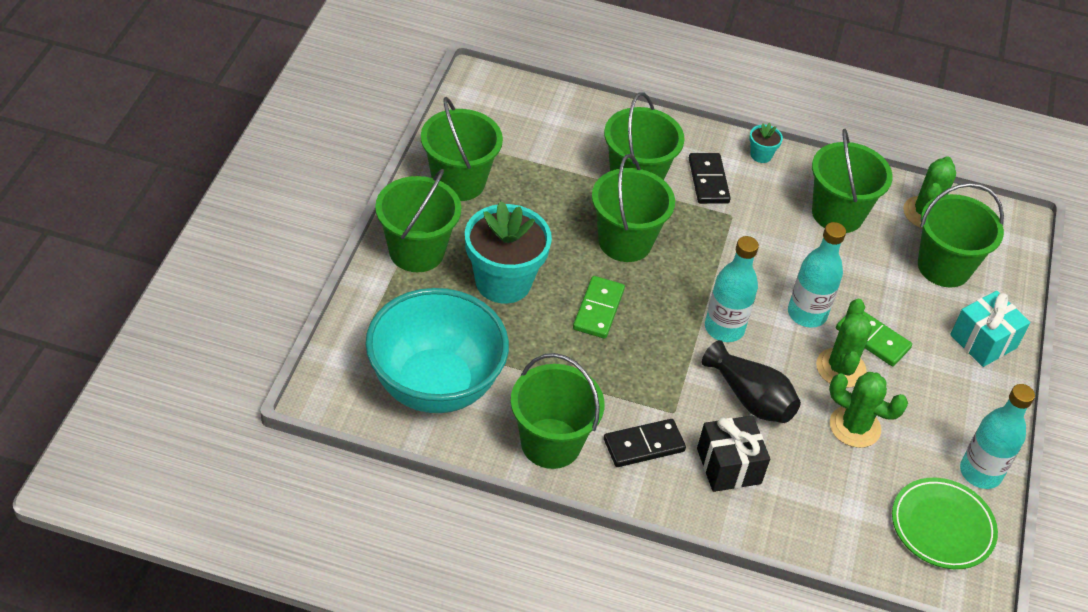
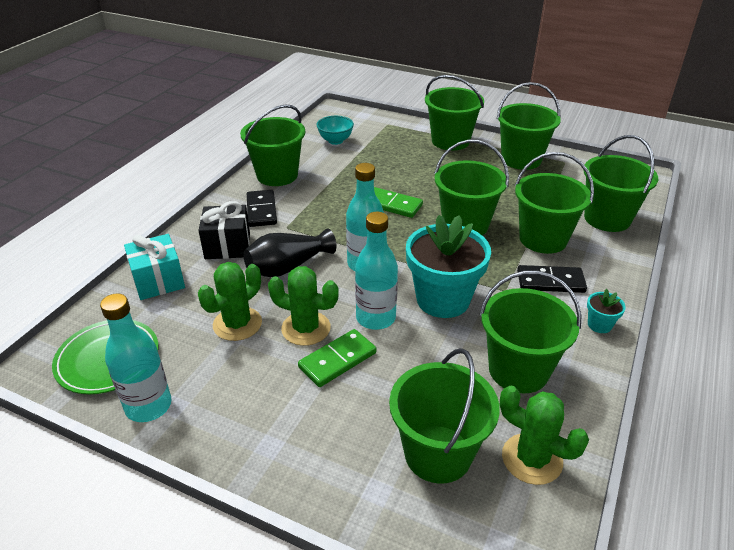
camera: 105 degrees right, 10 degrees down
(435, 386) = (335, 141): turquoise bowl -> turquoise bowl, size x0.42
(503, 282) = (422, 169): turquoise flower pot -> turquoise flower pot (443, 300)
(582, 124) = (607, 218): none -> green bucket
(983, 341) = (316, 462): turquoise gift -> turquoise gift (158, 281)

